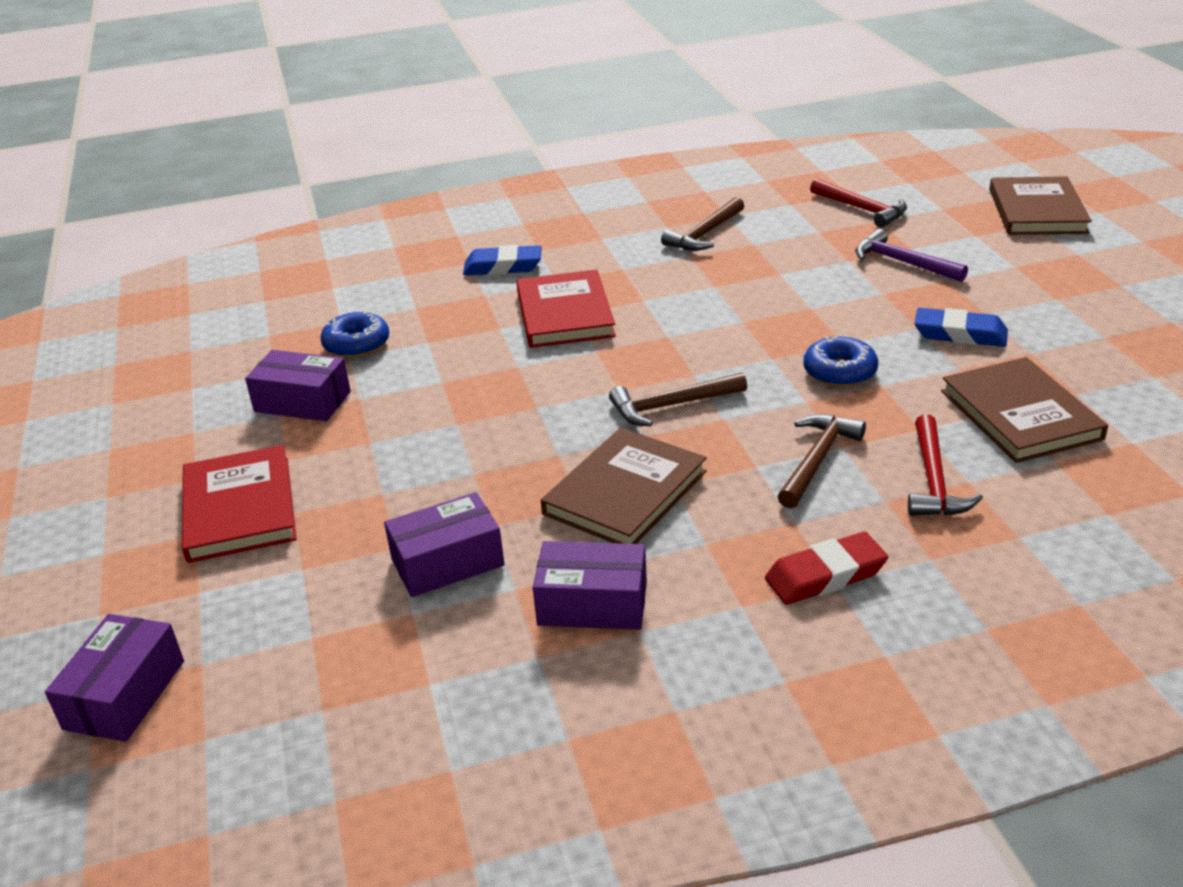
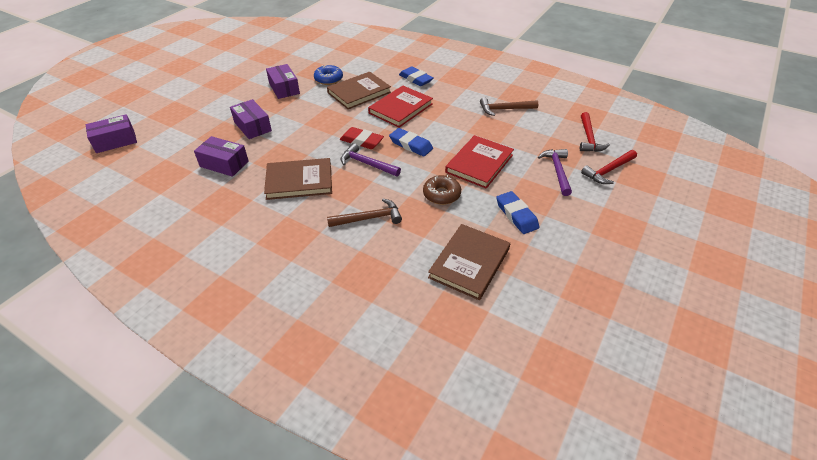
camera: 45 degrees right, 10 degrees up
(239, 508) = (216, 110): red book -> red book (479, 163)
(592, 603) = (228, 206): purple box -> purple box (252, 126)
(671, 406) = (367, 164): brown hammer -> purple hammer
(679, 346) = (411, 145): none -> blue eraser
(825, 575) = (293, 256): red eraser -> red eraser (361, 141)
(839, 372) = (441, 194): blue donut -> brown donut
(933, 481) = (388, 258): red hammer -> red hammer (608, 171)
(1036, 211) = (671, 190): brown book -> brown book (359, 92)

